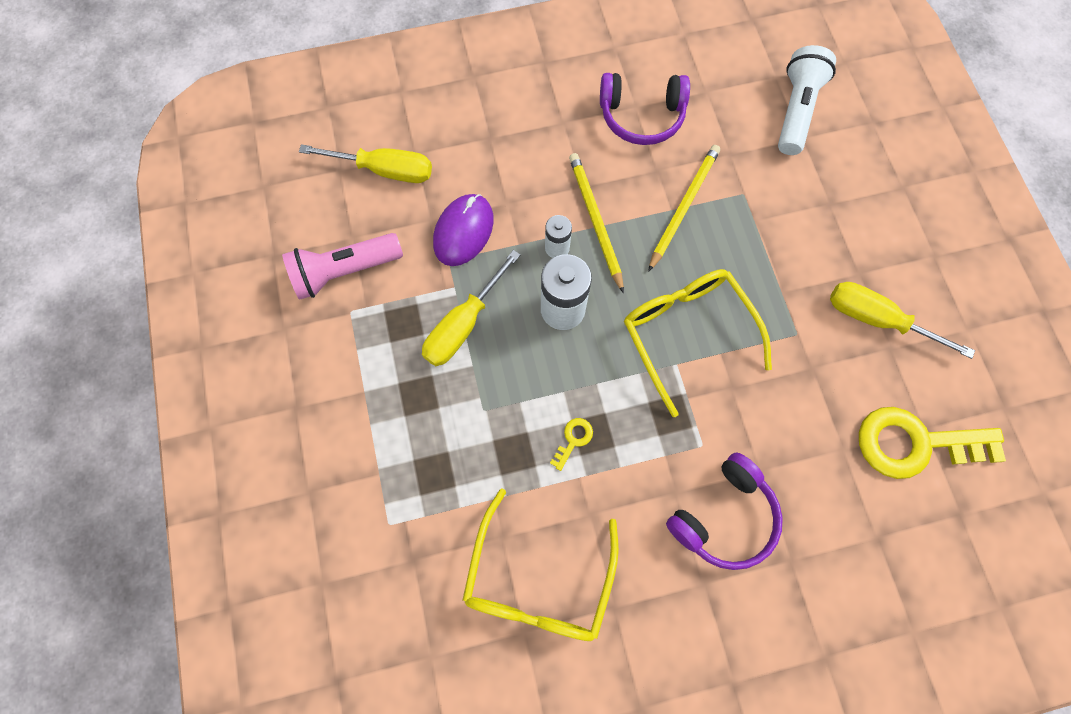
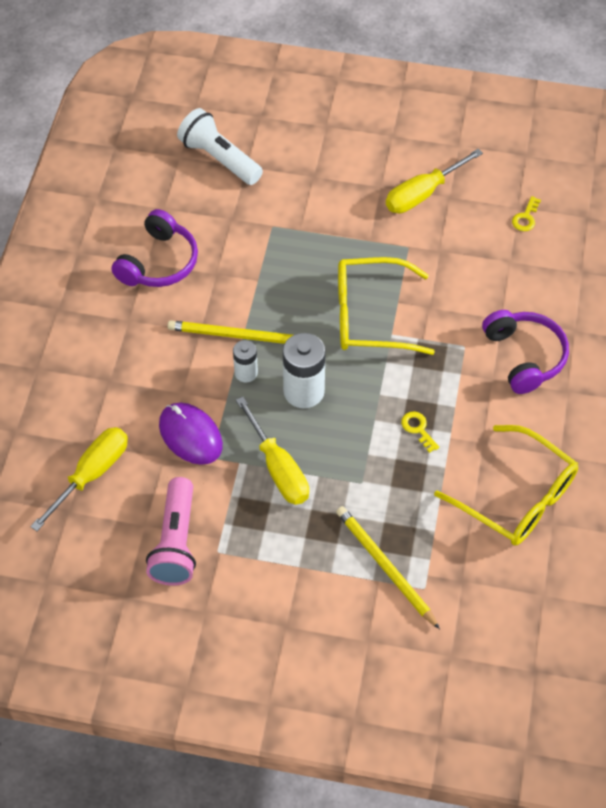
camera: 65 degrees left, 15 degrees down
(683, 206) = (260, 270): yellow pencil -> yellow pencil (385, 567)
(915, 443) = (525, 218): yellow key -> yellow key, size x0.40

